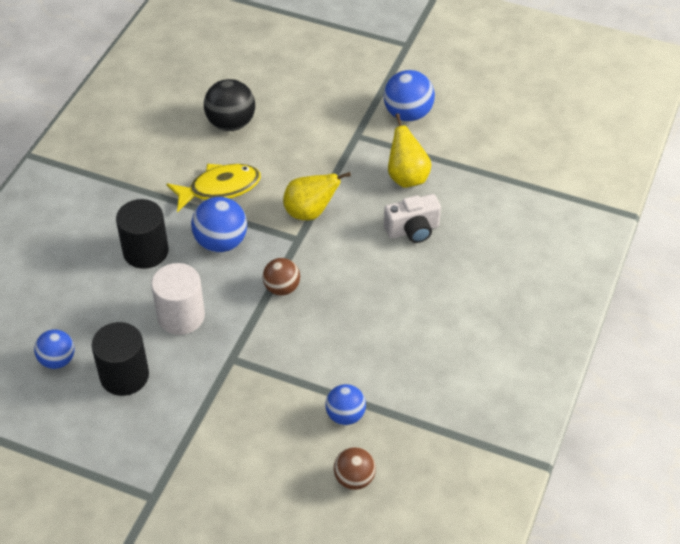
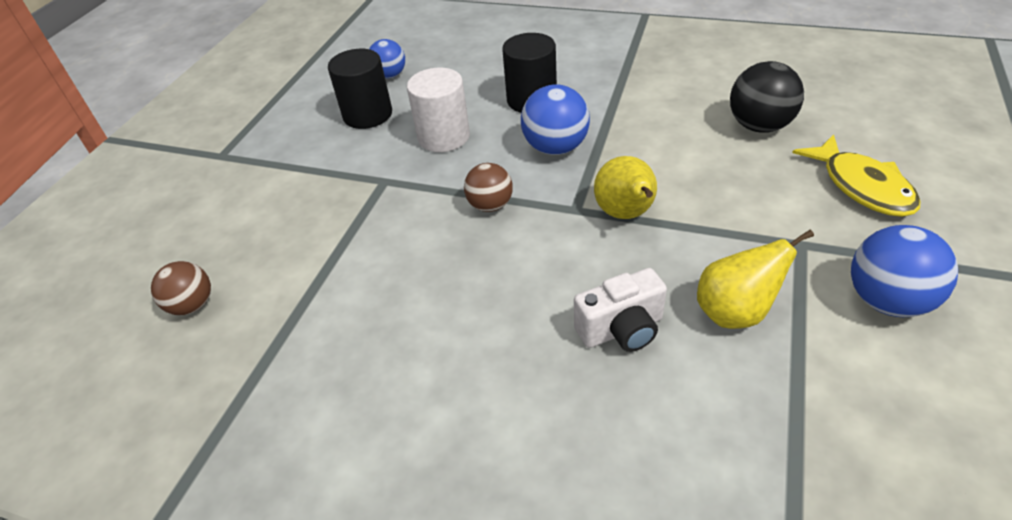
camera: 90 degrees right, 5 degrees down
(220, 188) = (642, 134): yellow fish -> yellow fish (862, 186)
(345, 415) = (287, 287): blue ball -> none
(413, 230) = (621, 329): white camera -> white camera turned 90 degrees counterclockwise

